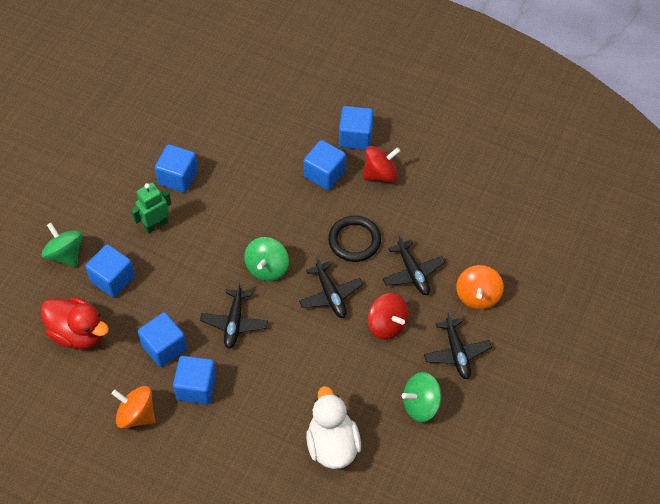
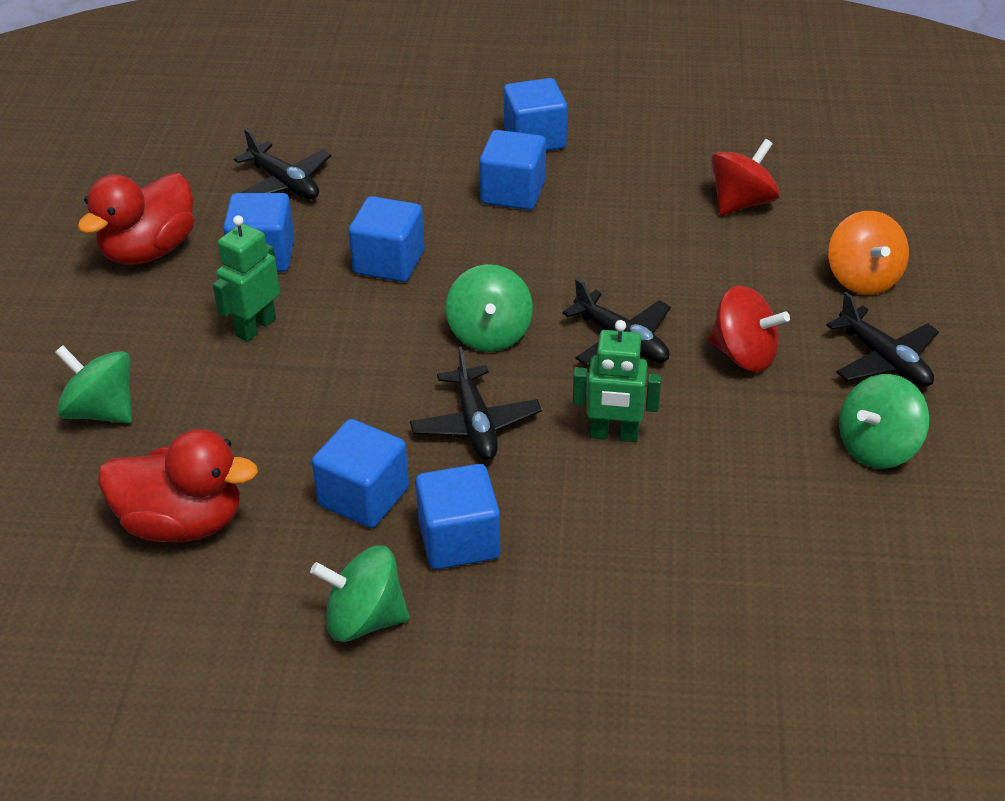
camera: 20 degrees left, 15 degrees down
(113, 279) = (212, 423): blue cube -> blue cube (389, 262)
(123, 155) = (149, 251): none -> red duck
(136, 415) = (364, 619): orange spinning top -> green spinning top
(297, 352) = (614, 435): none -> green robot
(332, 445) = (765, 552): white duck -> none
(354, 241) = (615, 261): black ring -> none
(380, 174) = (603, 171): red spinning top -> red spinning top (741, 203)
(413, 273) = (738, 277): black plane -> black plane (284, 183)

